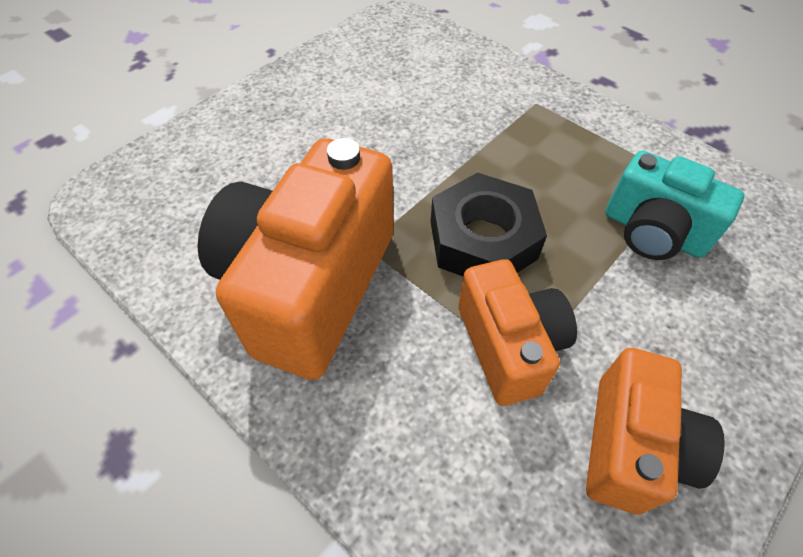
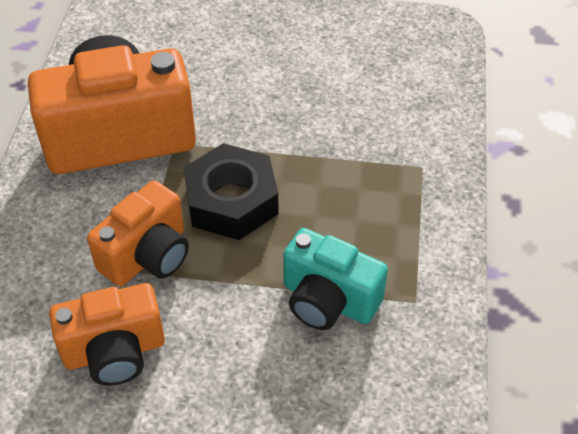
camera: 55 degrees right, 5 degrees down
(653, 232) = (328, 300): turquoise camera -> turquoise camera turned 60 degrees counterclockwise

